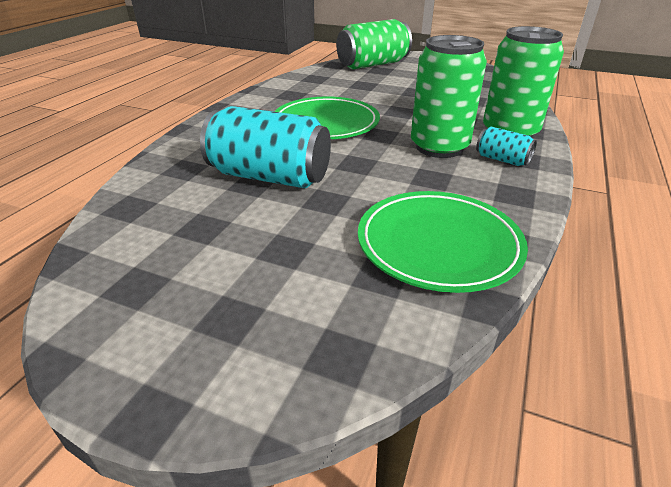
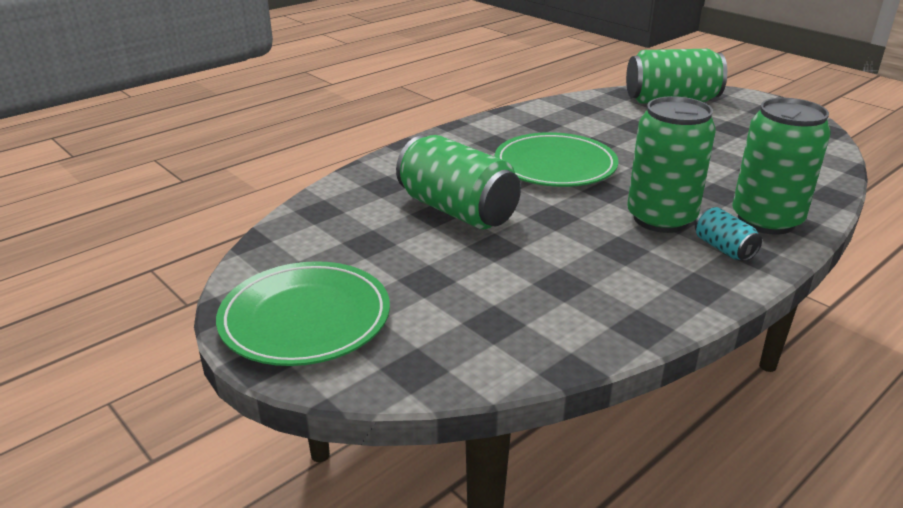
camera: 25 degrees right, 5 degrees down
(270, 176) = (457, 210): turquoise can -> green can
(438, 244) = (570, 312): green plate -> green plate (305, 319)

